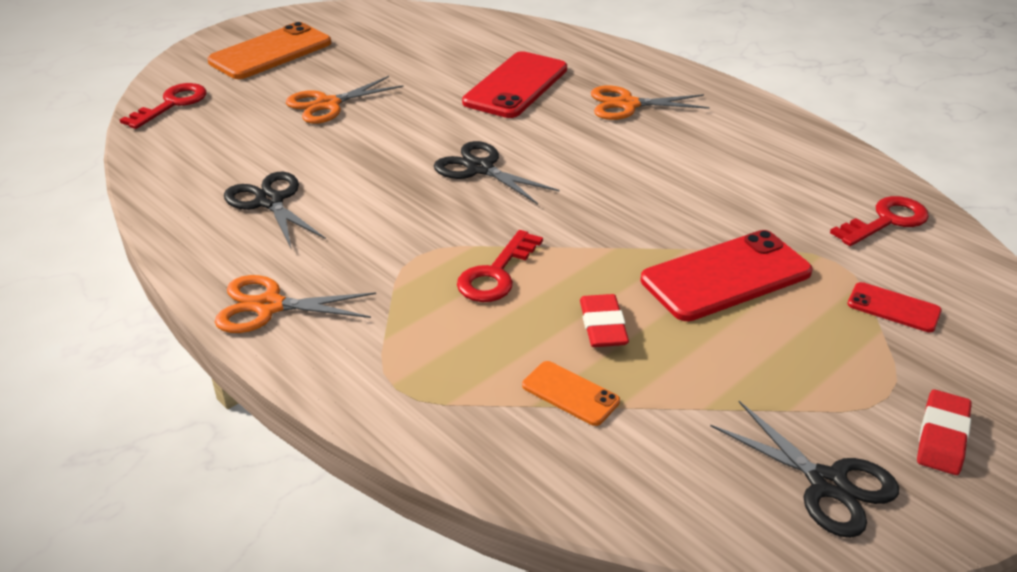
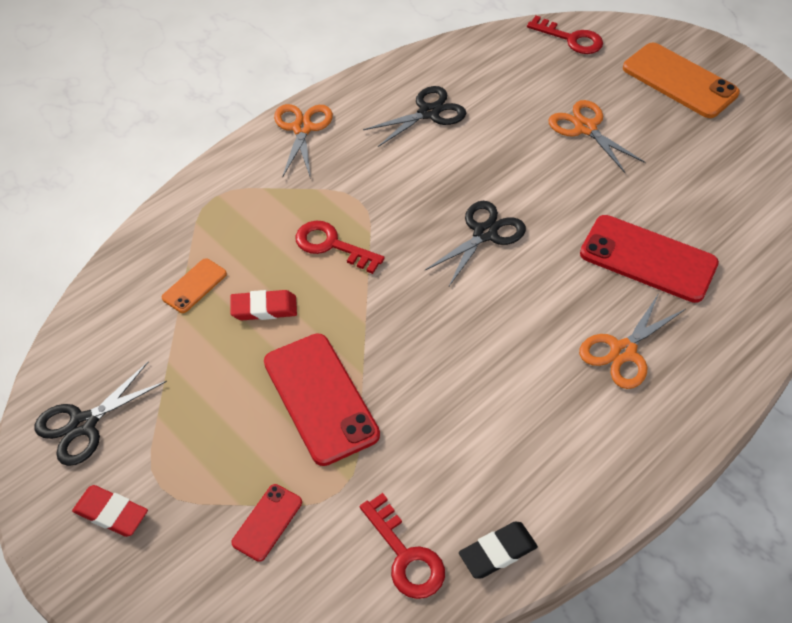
camera: 90 degrees right, 15 degrees up
(627, 104) = (623, 351): orange scissors -> orange scissors turned 135 degrees counterclockwise
(858, 173) = (497, 552): none -> black eraser

